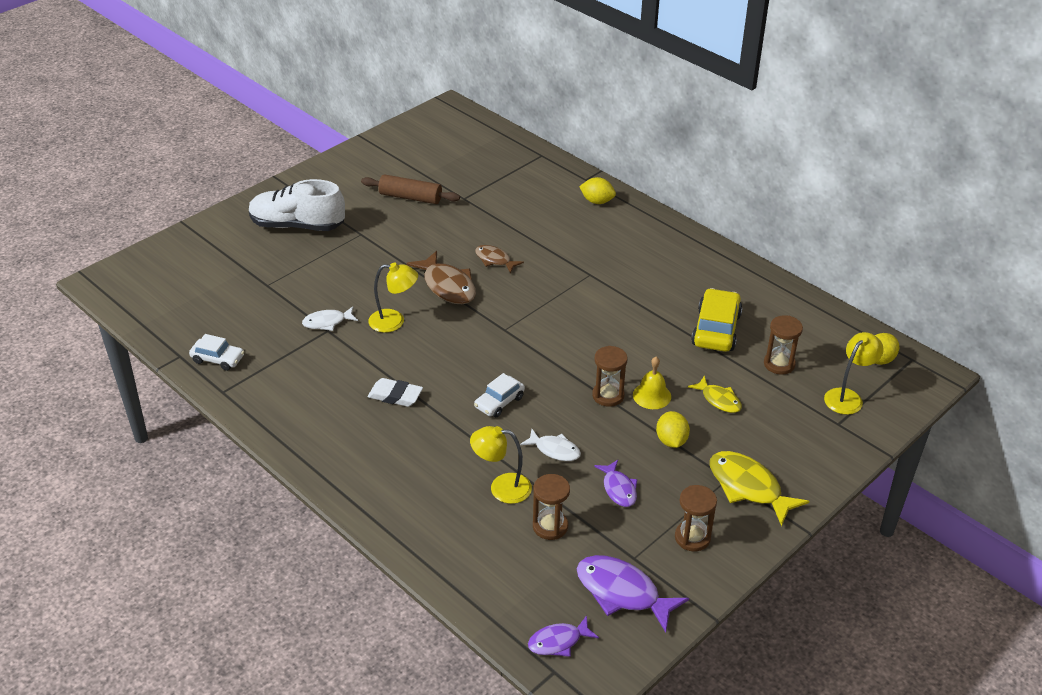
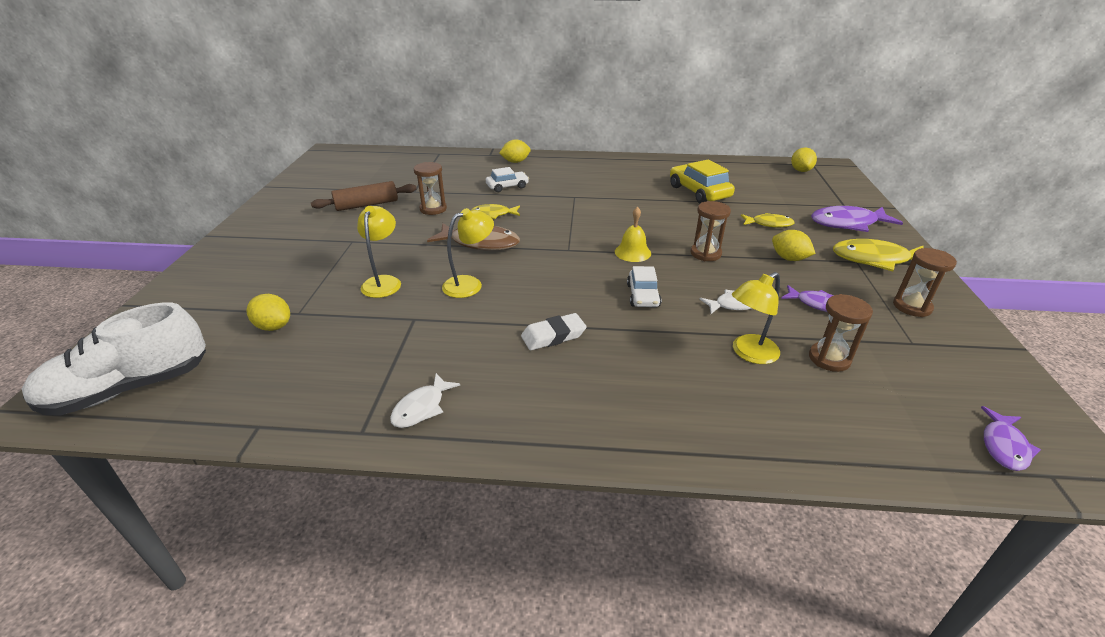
camera: 40 degrees left, 5 degrees down
(218, 359) = (316, 403): white car -> white car (507, 186)
(244, 288) = (274, 326): none -> yellow lemon
(297, 225) = (277, 258): white shoe -> white shoe (129, 388)
(327, 322) = (405, 313): white fish -> white fish (421, 407)
(494, 260) = (493, 214): brown fish -> yellow fish
(622, 592) = (956, 372): purple fish -> purple fish (847, 223)
(652, 395) = (730, 240): yellow bell -> yellow bell (632, 252)
(779, 364) = (762, 193): brown hourglass -> brown hourglass (433, 209)
(847, 397) = (822, 192): yellow lamp -> yellow lamp (383, 282)

